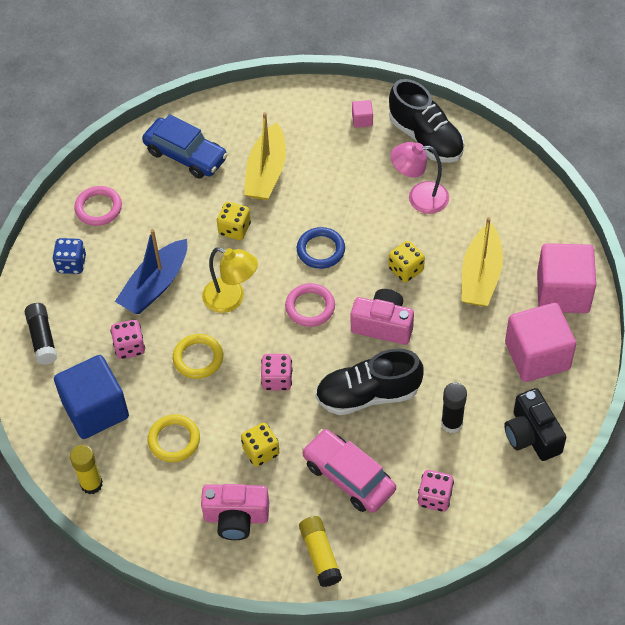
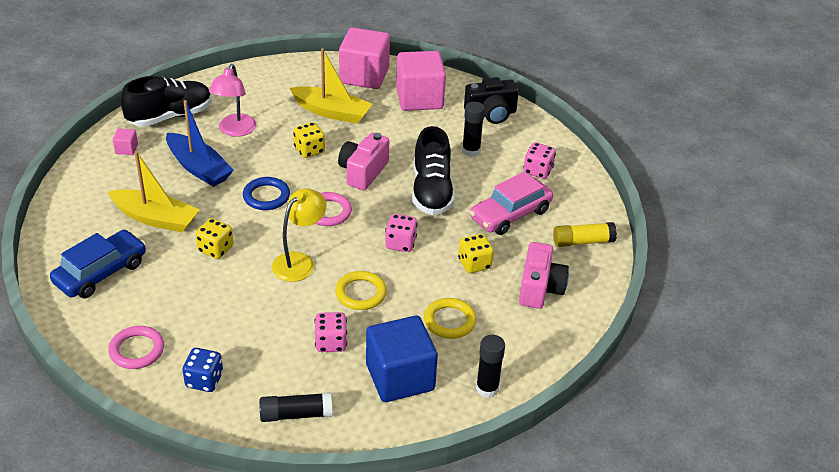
camera: 85 degrees left, 15 degrees down
(91, 484) = (487, 388): yellow glue stick -> black glue stick
(155, 285) = (261, 315): blue boat -> blue boat (199, 168)

